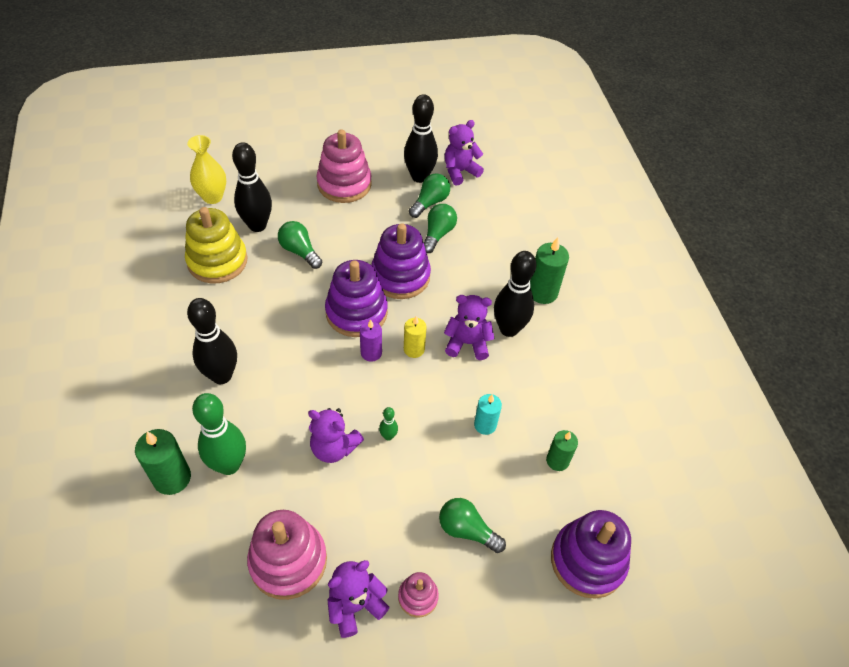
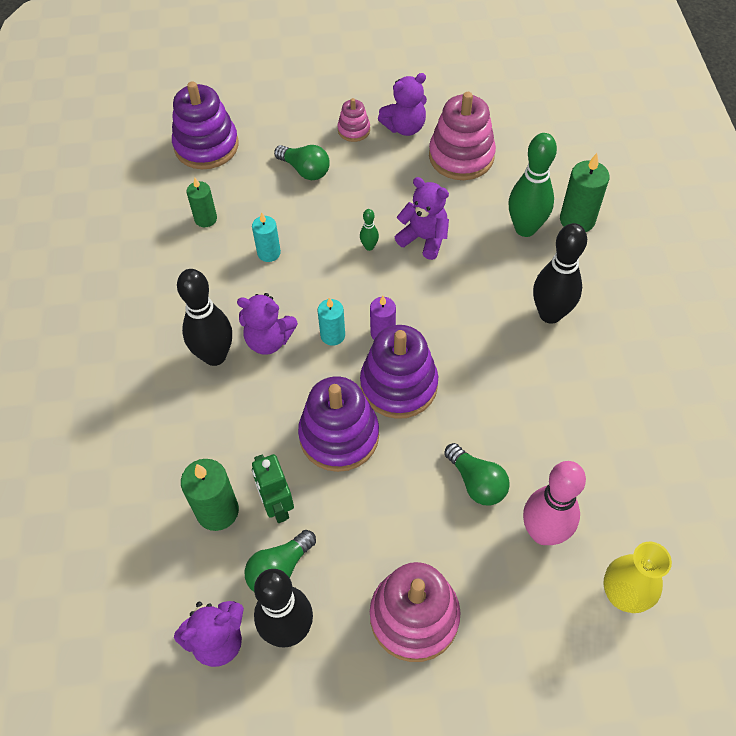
camera: 170 degrees left, 5 degrees up
(217, 261) = (588, 470): yellow stacking toy -> none
(257, 225) = (543, 533): black bowling pin -> pink bowling pin
(414, 349) = (332, 335): yellow candle -> turquoise candle
(438, 234) = (277, 506): green light bulb -> green robot
(542, 292) = (157, 404): green candle -> green candle (217, 511)

